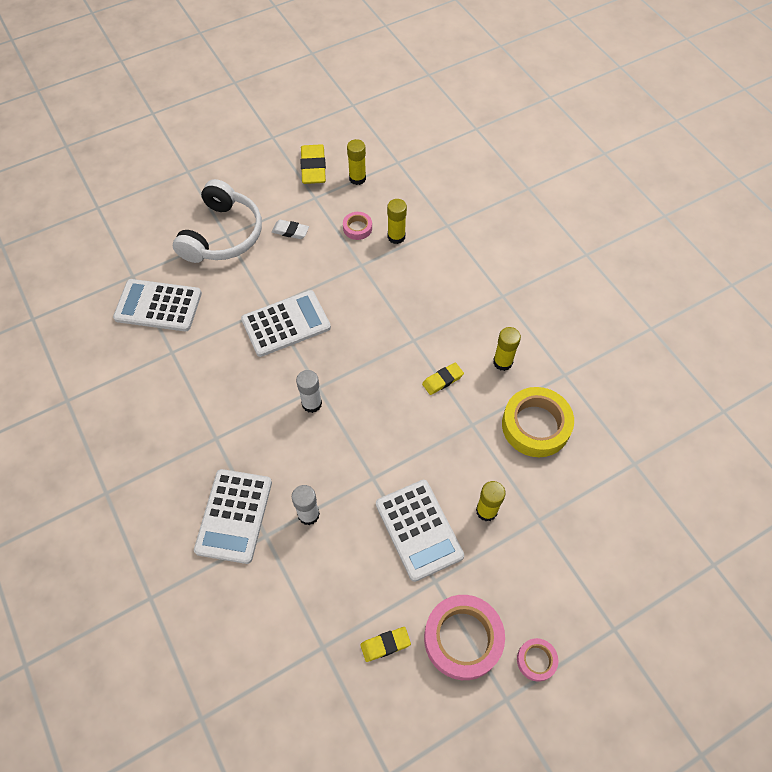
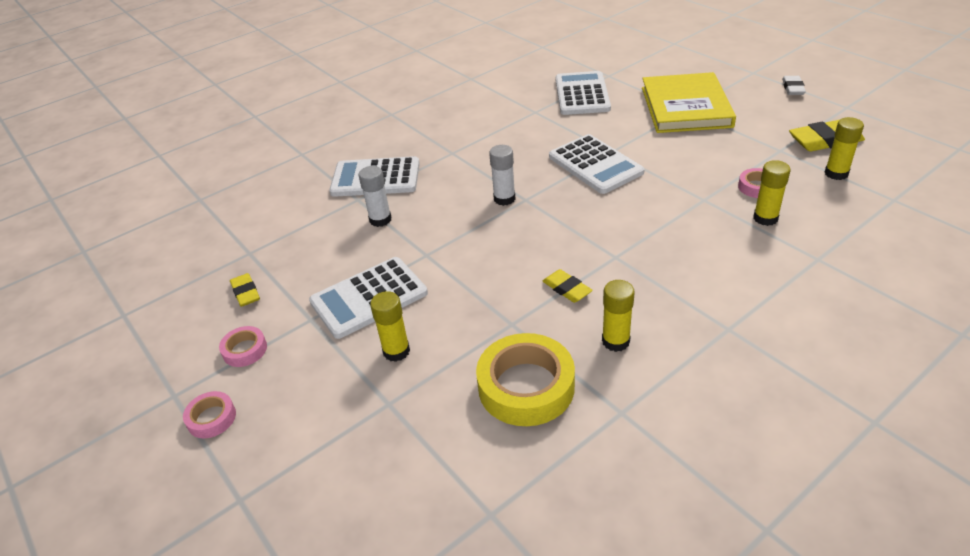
camera: 85 degrees right, 20 degrees down
(222, 235) = (685, 107): white headphones -> yellow book
(290, 231) = (719, 144): white eraser -> white eraser (792, 88)
(463, 638) = (245, 350): pink tape -> pink tape, size x0.50

